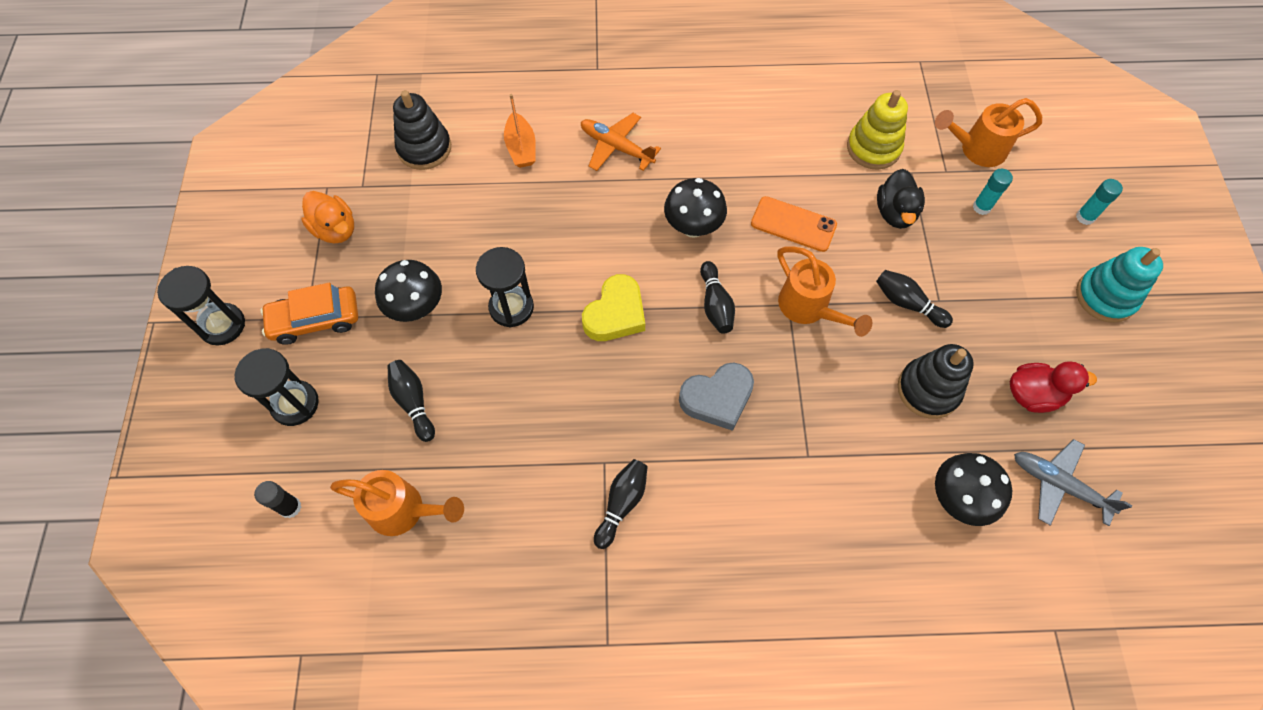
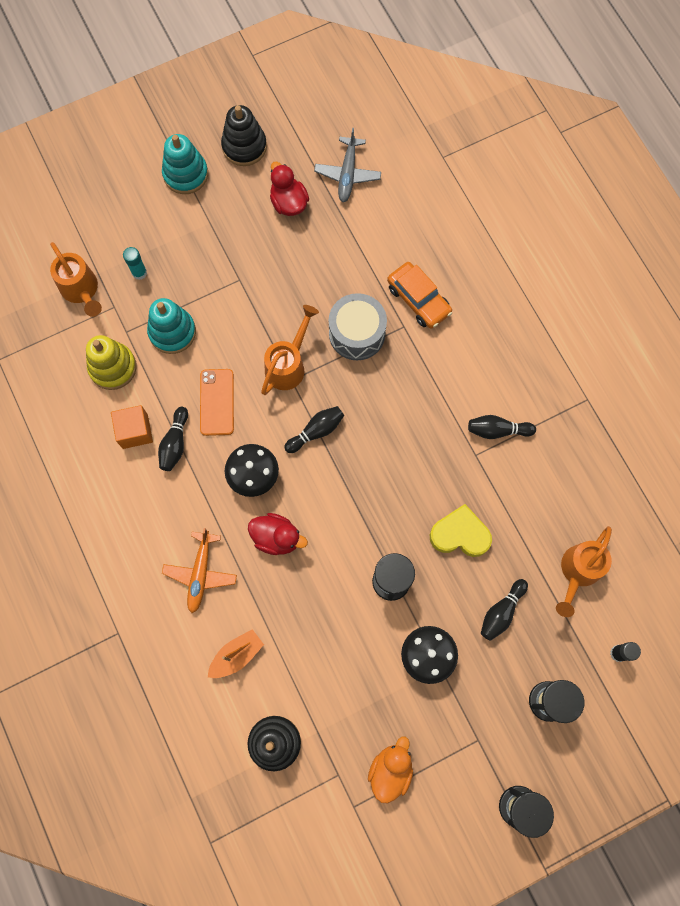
camera: 115 degrees left, 10 degrees up
(315, 320) = (476, 731): orange car -> orange car (418, 299)
(404, 510) = (578, 572): orange watering can -> orange watering can turned 135 degrees counterclockwise
(615, 313) = (358, 500): yellow heart -> yellow heart (460, 534)
(617, 223) = (276, 537): none -> red duck
(717, 398) = (391, 400): grey heart -> none
(792, 144) = (135, 431): none -> orange cube
(819, 397) = (357, 333): none -> grey drum
(895, 213) = (172, 332): black duck -> turquoise stacking toy
(907, 303) = (252, 300): black bowling pin -> black bowling pin (175, 443)
(928, 390) = (316, 267): black stacking toy -> black stacking toy (244, 146)
(958, 498) = (387, 229): black mushroom -> none
(1085, 217) = (117, 201): turquoise glue stick -> none

